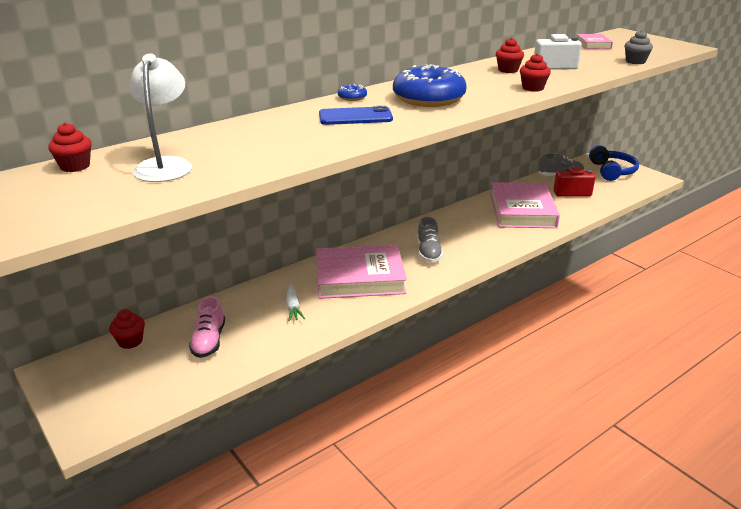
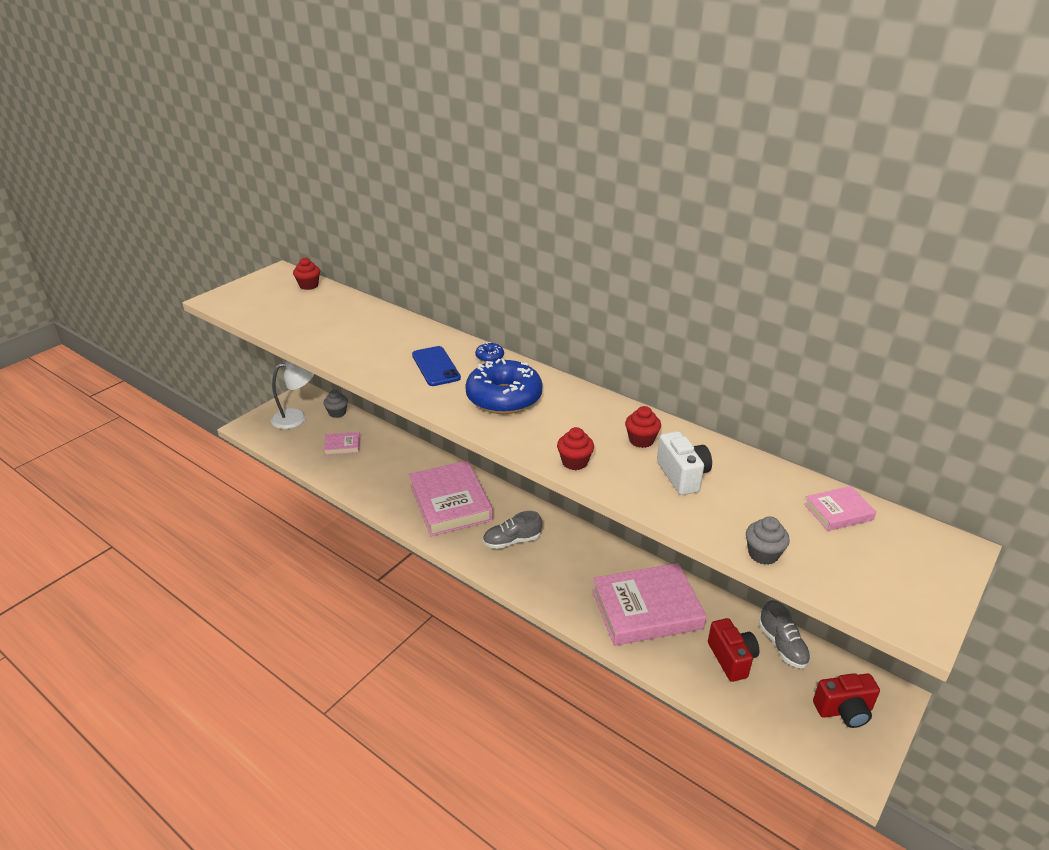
camera: 75 degrees right, 5 degrees up
(130, 341) = (337, 413): red cupcake -> grey cupcake
(165, 165) = (314, 313): white lamp -> white lamp (296, 418)
(209, 341) = (342, 446): pink shoe -> pink book
(293, 307) = (394, 475): white carrot -> none
(611, 171) = (844, 711): blue headphones -> red camera

